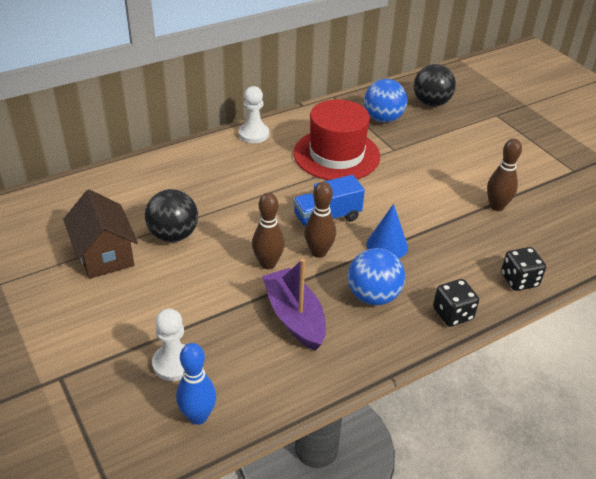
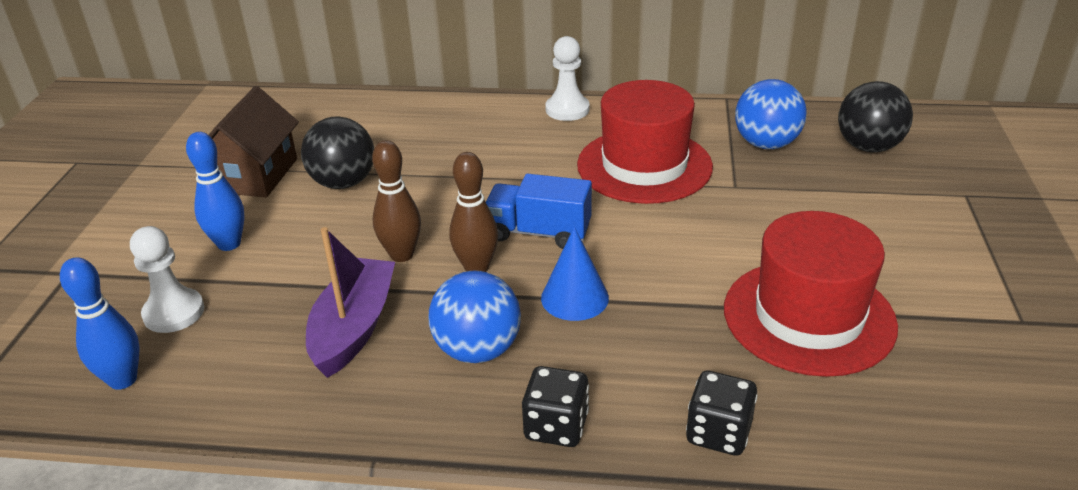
camera: 40 degrees right, 5 degrees down
(150, 306) = (229, 244): none -> blue bowling pin
(496, 206) = (808, 316): brown bowling pin -> red hat

